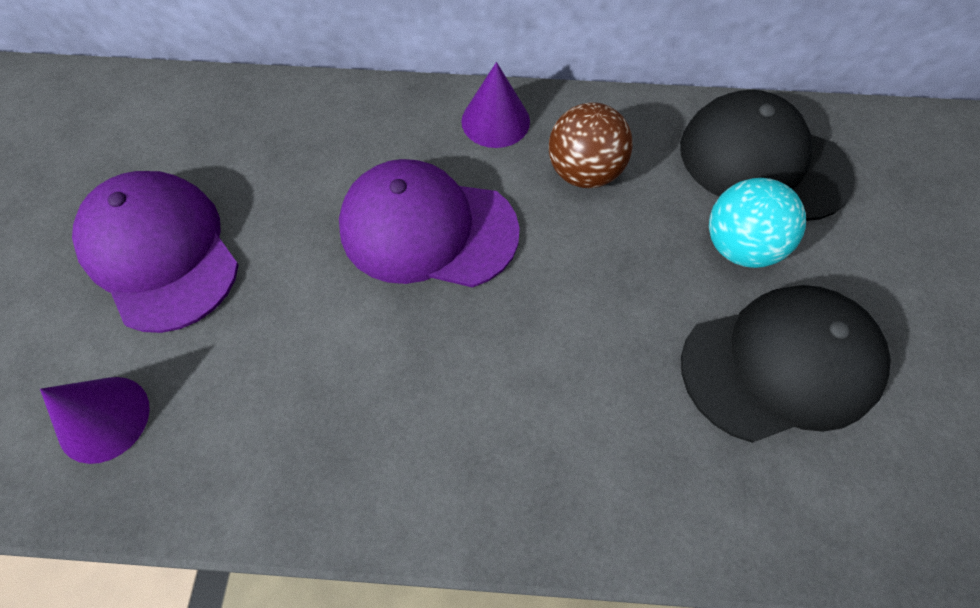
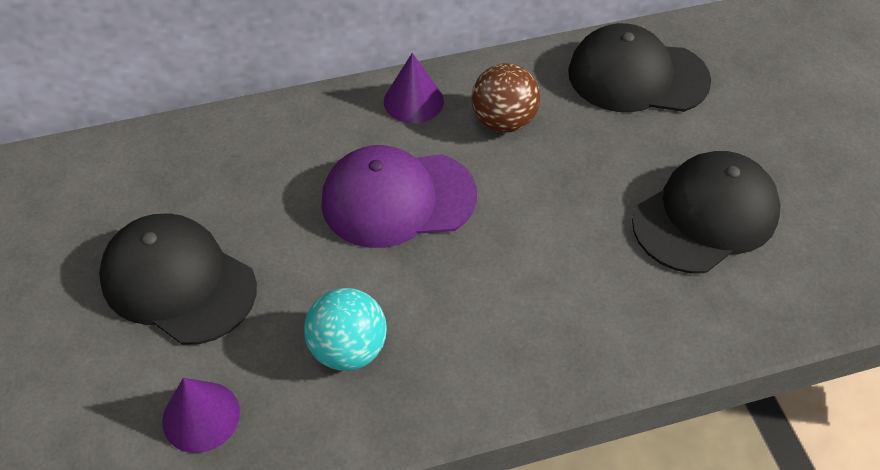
camera: 20 degrees left, 10 degrees down
(161, 253) = (178, 282): purple cap -> black cap
(739, 246) = (644, 143): turquoise ball -> turquoise ball (348, 349)

